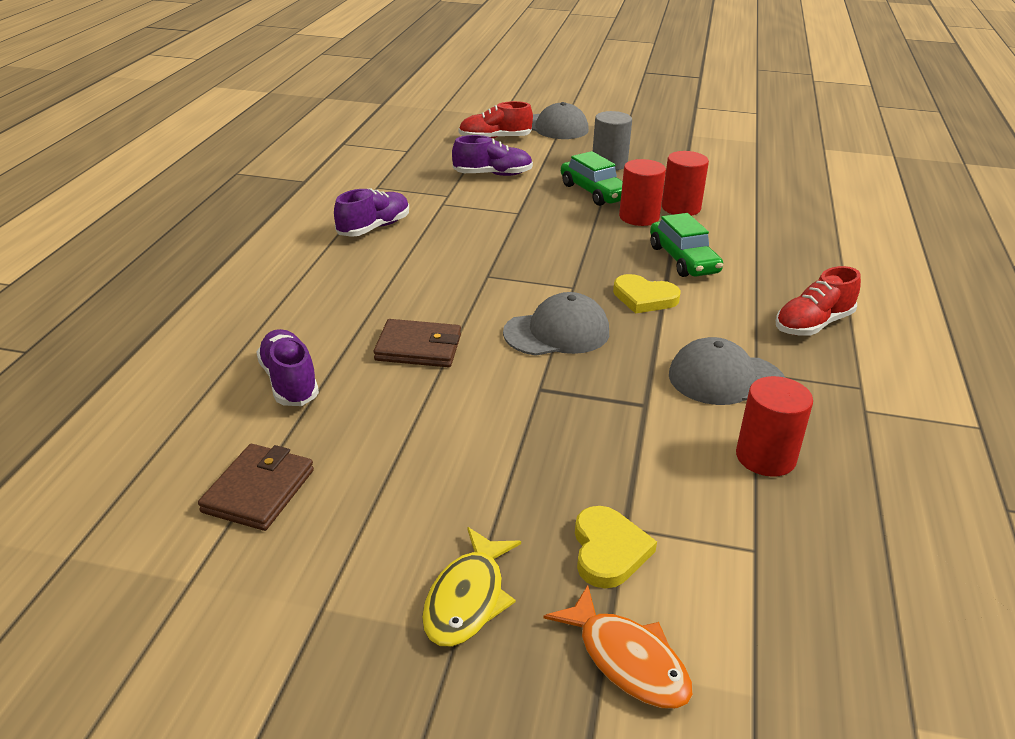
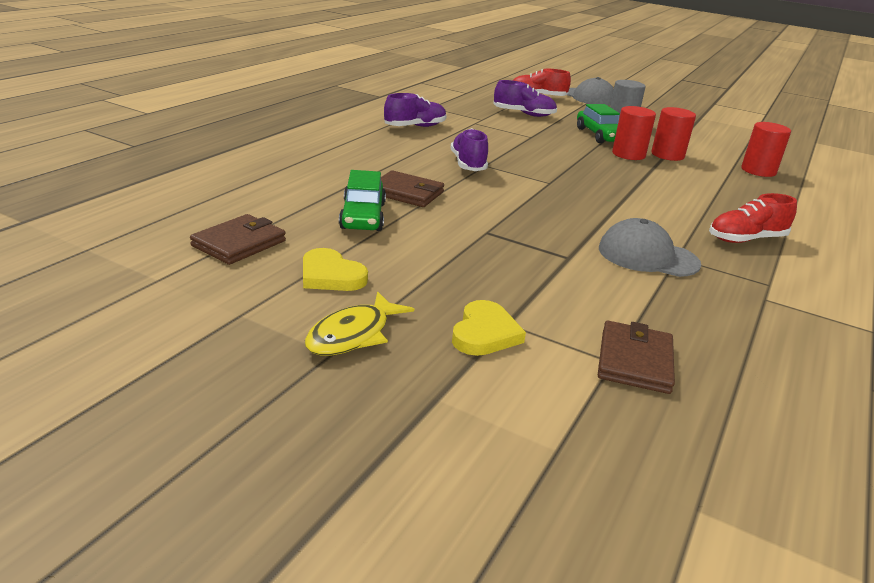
camera: 15 degrees right, 5 degrees down
(289, 382) = (300, 193): purple shoe -> purple shoe (468, 164)
(557, 332) = (521, 204): grey cap -> none
(627, 660) = (460, 401): orange fish -> none
(644, 298) = (605, 198): yellow heart -> yellow heart (330, 275)
(683, 260) = (652, 183): green car -> green car (362, 216)
(765, 457) = (655, 308): red cylinder -> red cylinder (758, 171)
(776, 543) = (634, 361): none -> brown wallet

